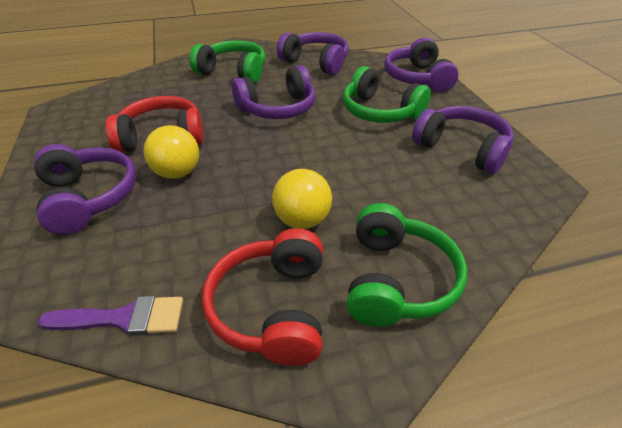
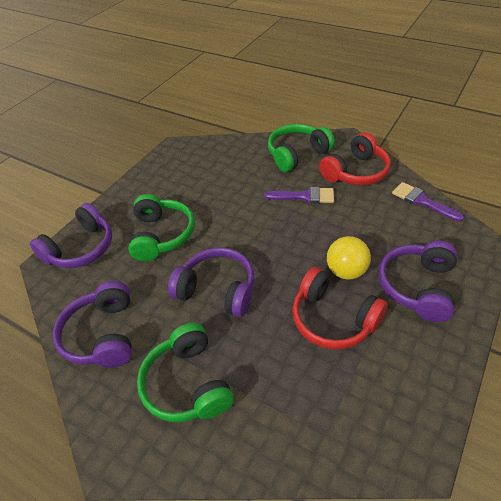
camera: 130 degrees left, 5 degrees up
(302, 220) = (304, 196): yellow ball -> purple brush
(462, 149) = (171, 182): purple headphones -> none

